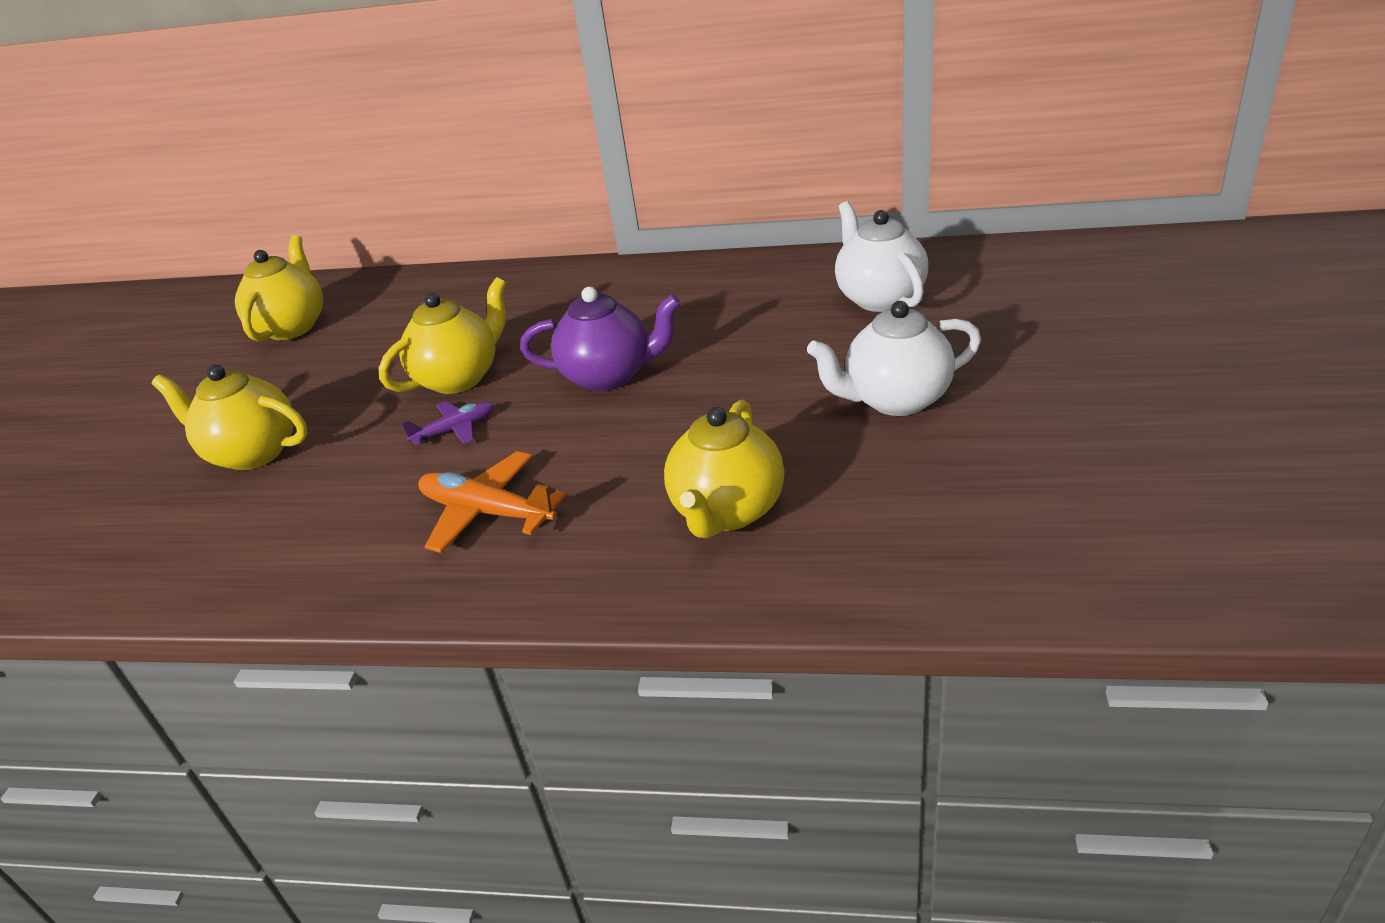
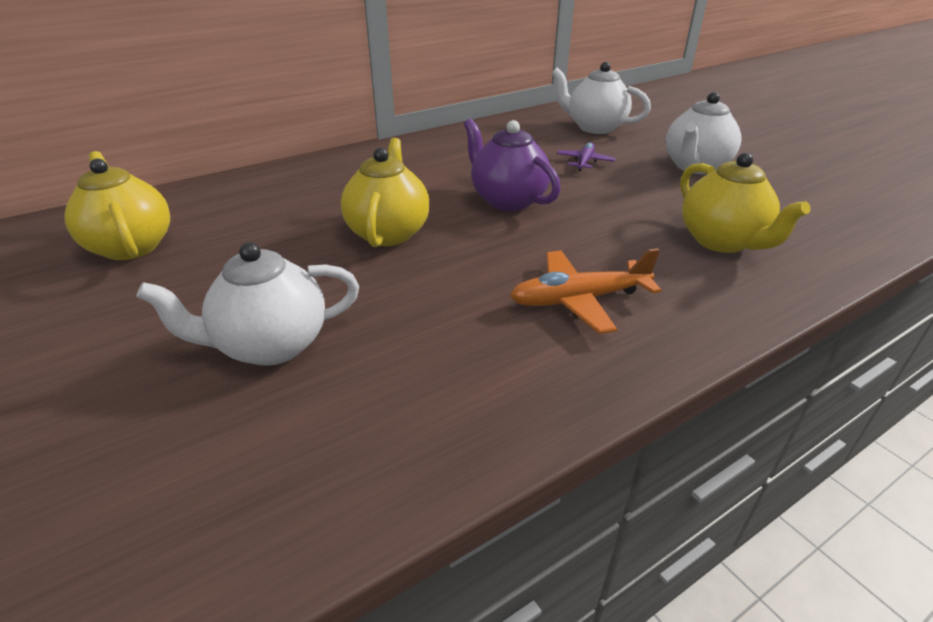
camera: 45 degrees left, 0 degrees up
(253, 453) = (271, 345): yellow teapot -> white teapot
(455, 430) = (450, 263): purple plane -> purple plane (584, 162)
(609, 376) = (507, 200): purple teapot -> purple teapot turned 90 degrees counterclockwise

